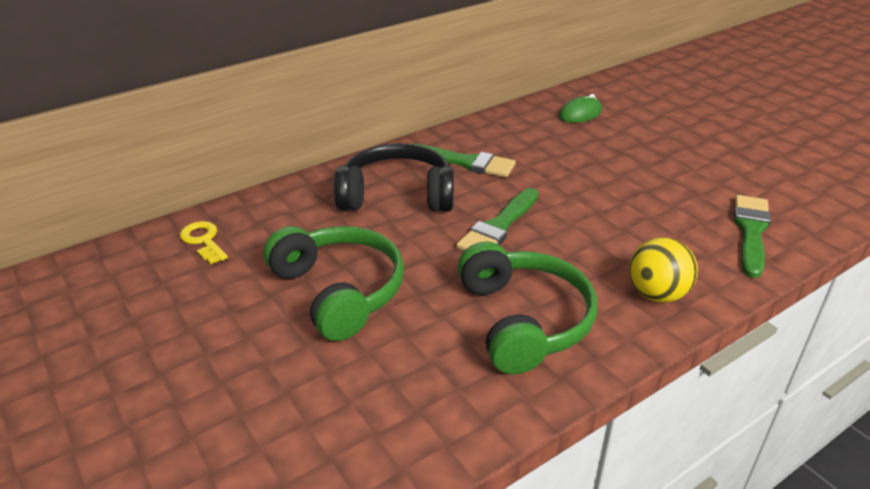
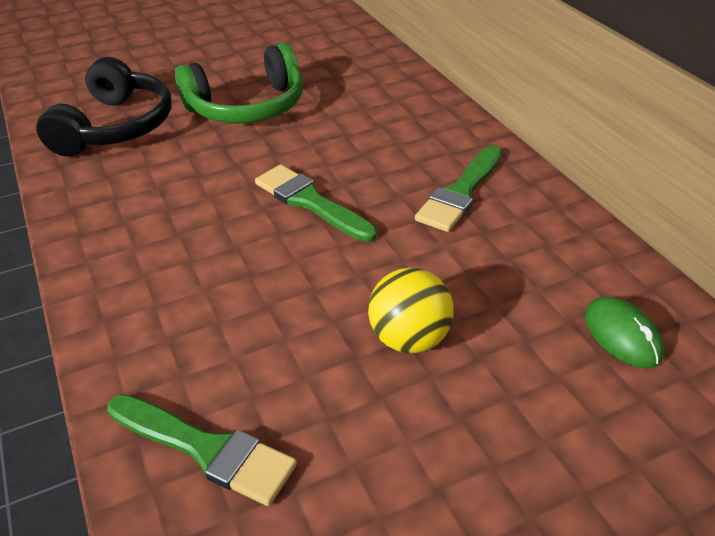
camera: 100 degrees right, 5 degrees up
(203, 241) = (345, 48): yellow key -> none
(397, 195) = (393, 140): black headphones -> black headphones (116, 127)
(524, 320) = (153, 198): green headphones -> none
(657, 294) = (134, 300): yellow ball -> yellow ball (409, 339)

